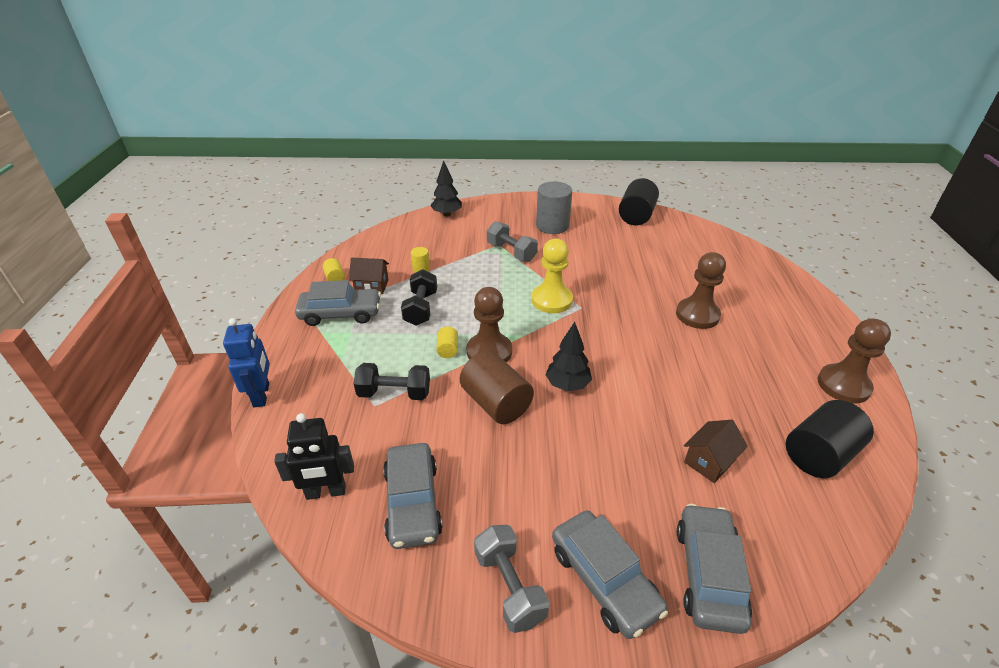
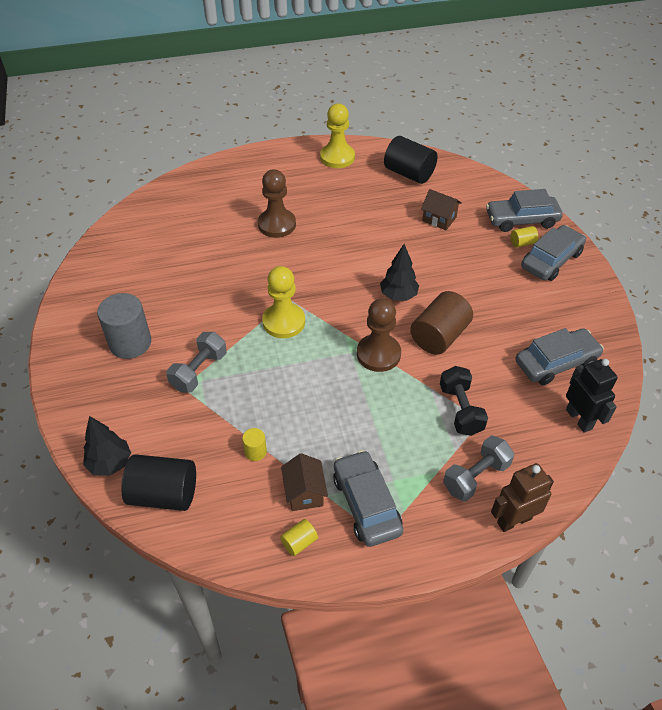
camera: 105 degrees left, 10 degrees up
(262, 395) = (514, 520): blue robot -> brown robot
(421, 308) = (331, 428): black dumbbell -> none
(448, 349) = (387, 386): yellow cylinder -> yellow cylinder (522, 243)
(509, 587) = (582, 299): grey dumbbell -> grey dumbbell (476, 476)
(636, 216) = (97, 272): black cylinder -> black cylinder (164, 494)
(843, 385) = (337, 157): brown pawn -> yellow pawn

